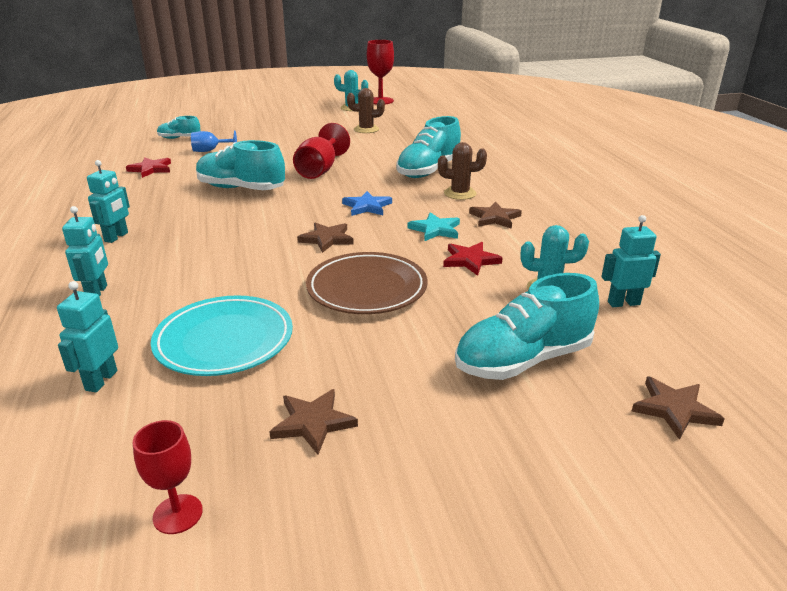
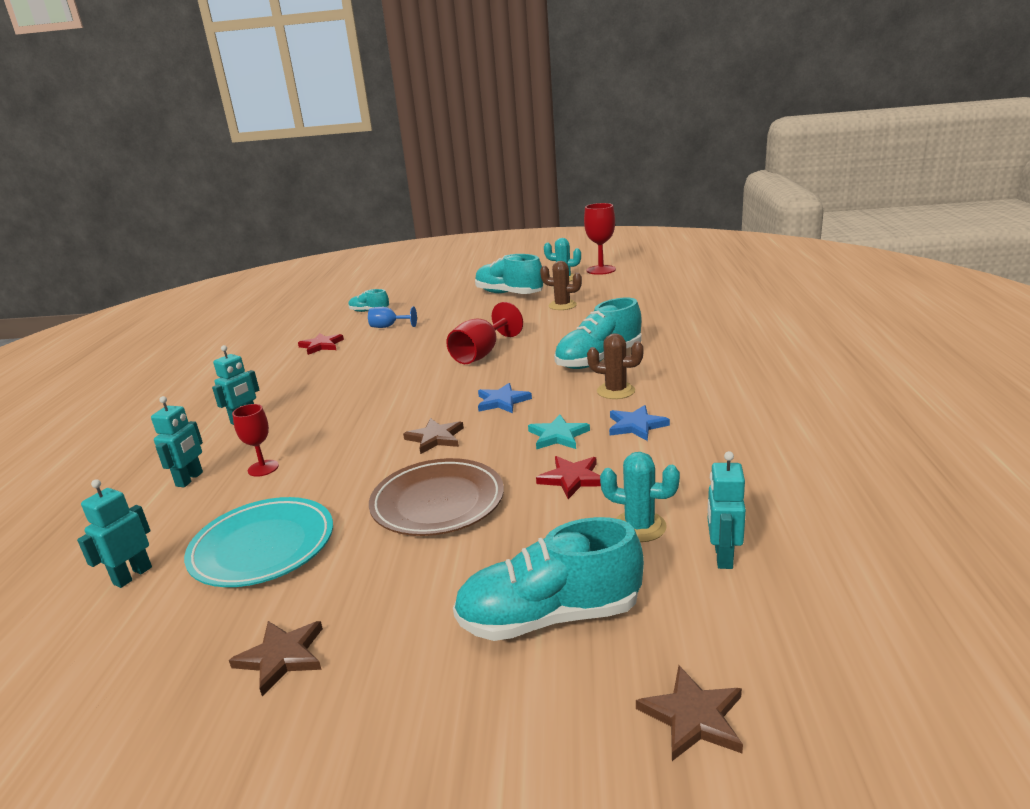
camera: 20 degrees right, 5 degrees down
(178, 514) = (100, 735): red goblet -> red goblet (263, 468)
(241, 189) = (390, 372): turquoise shoe -> turquoise shoe (509, 294)
(494, 218) = (636, 426): brown star -> blue star
(623, 303) = (723, 557): turquoise robot -> turquoise robot turned 90 degrees counterclockwise

